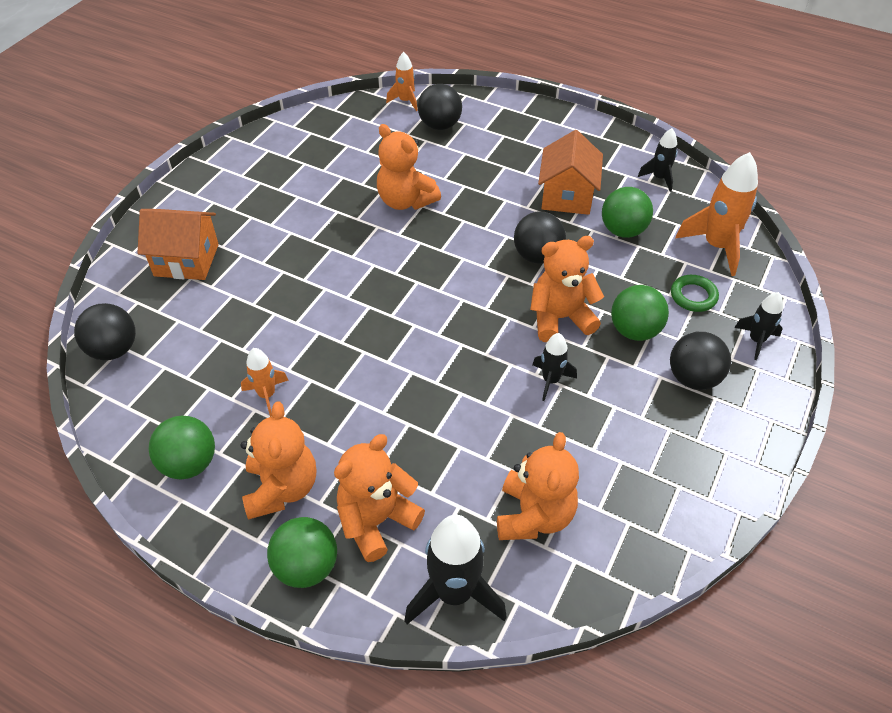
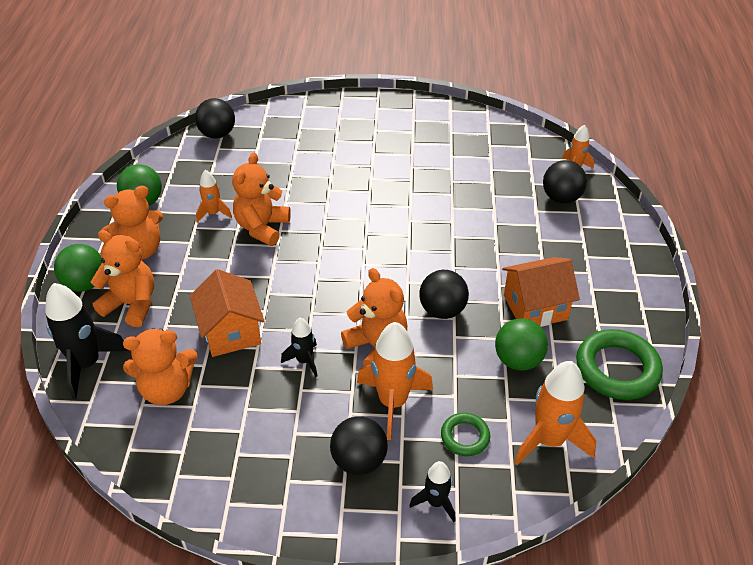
camera: 65 degrees right, 5 degrees down
(186, 260) = (312, 130): orange house -> orange house (231, 332)
(405, 201) = (450, 211): orange teddy bear -> orange teddy bear (262, 227)
(634, 330) = (393, 402): green ball -> orange rocket
(659, 178) = (617, 369): black rocket -> green ring

